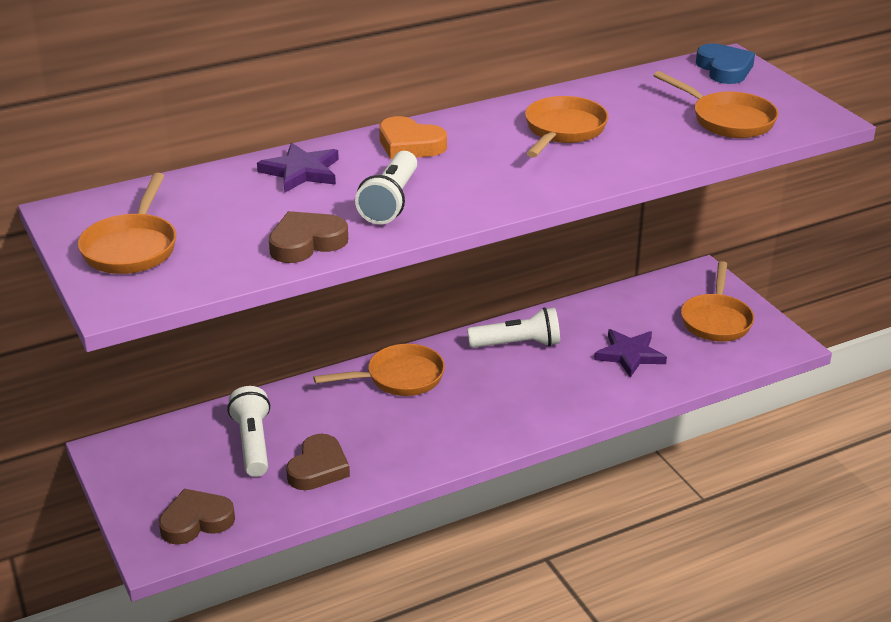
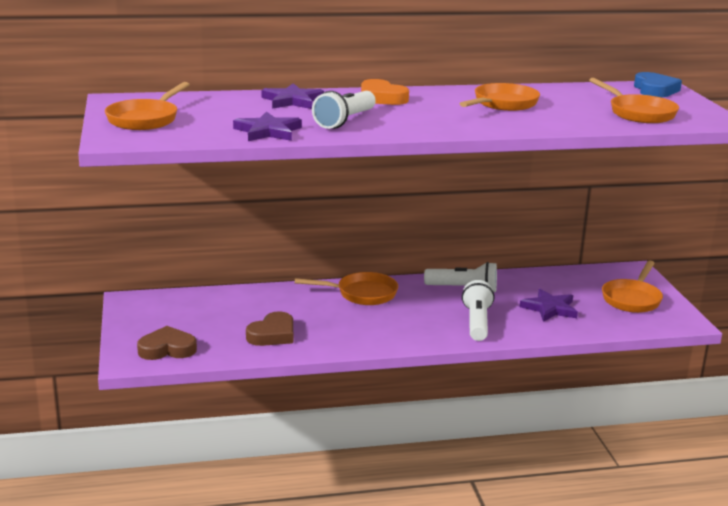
camera: 15 degrees right, 10 degrees down
(253, 443) = (233, 313): white flashlight -> white flashlight (477, 322)
(306, 243) = (268, 131): brown heart -> purple star

